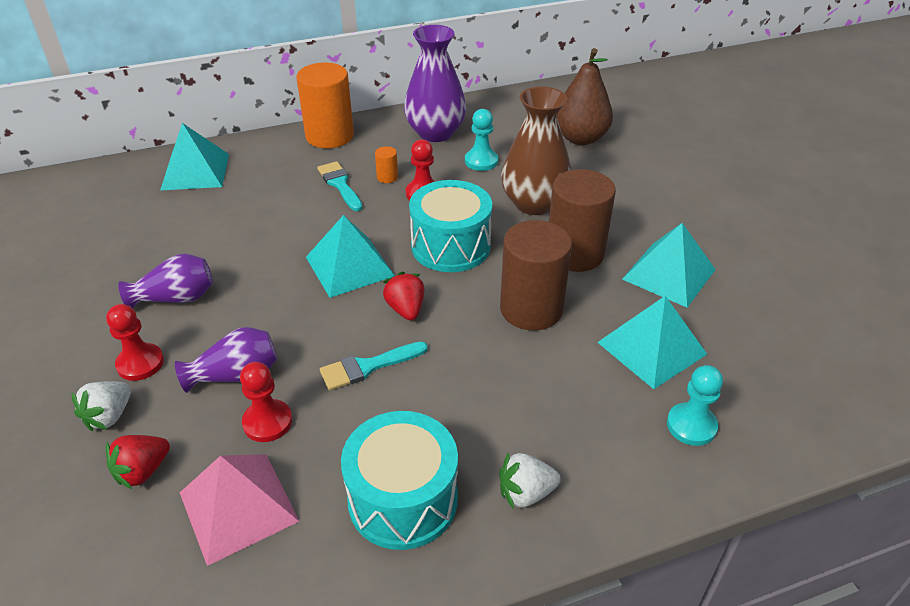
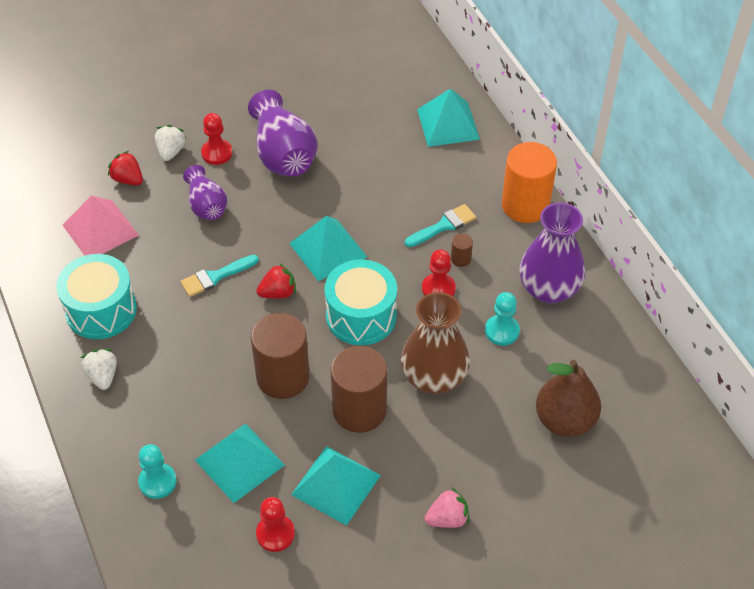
camera: 85 degrees right, 10 degrees up
(109, 416) = (171, 151): white strawberry -> white strawberry turned 75 degrees clockwise
(176, 298) = (283, 154): purple vase -> purple vase, size x1.64
(267, 422) = (165, 230): red pawn -> red pawn (275, 534)
(368, 367) = (215, 277): turquoise brush -> turquoise brush turned 90 degrees counterclockwise
(387, 177) = (460, 259): orange cylinder -> brown cylinder
(693, 207) = (447, 518): none -> pink strawberry

